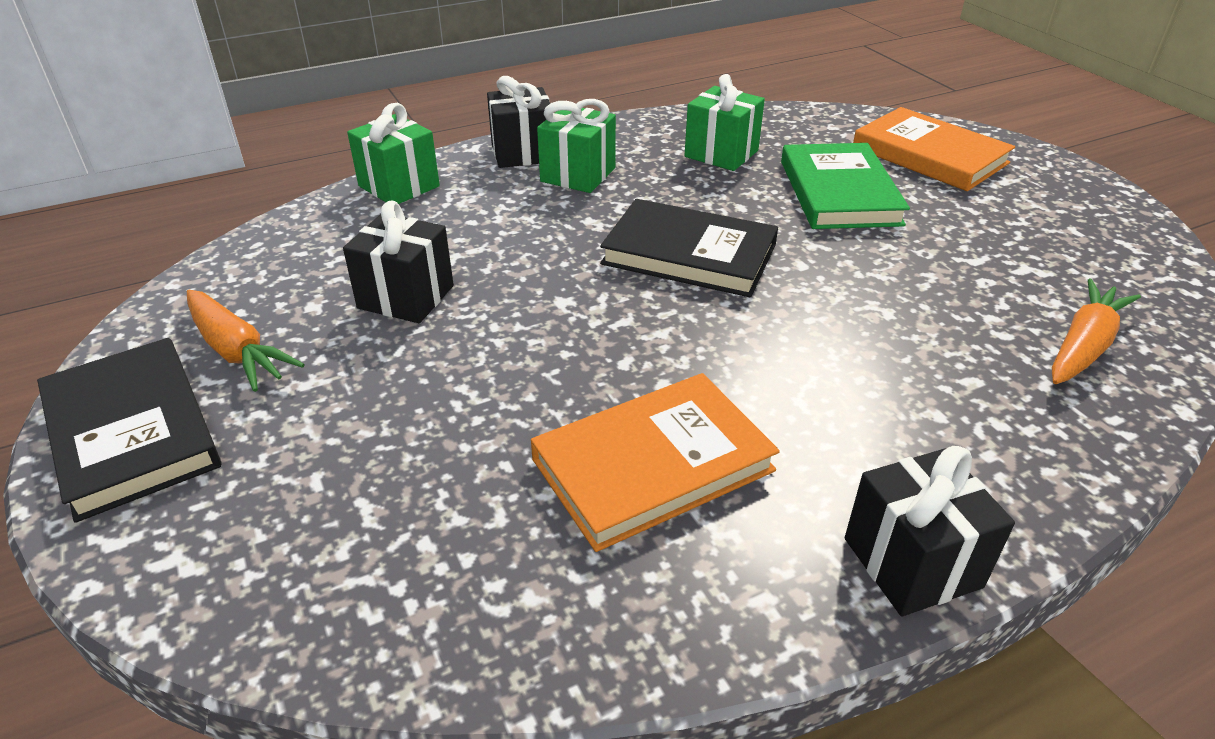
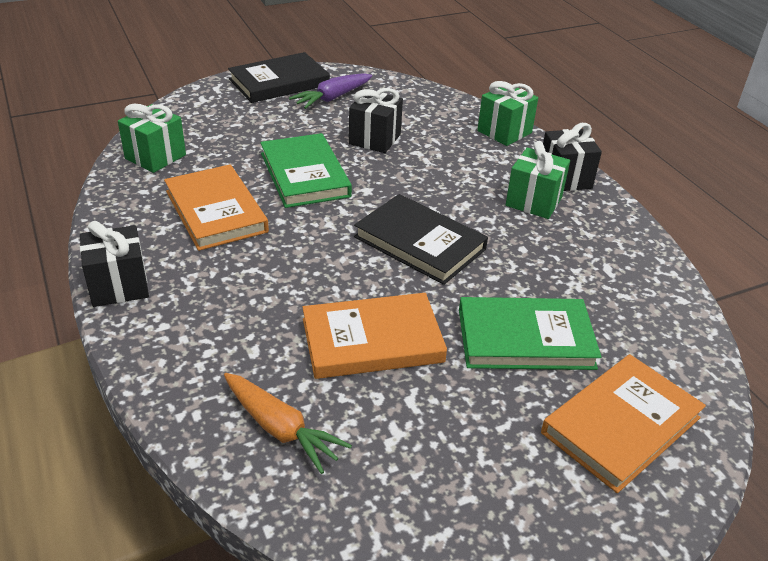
camera: 90 degrees right, 0 degrees up
(237, 351) = (332, 98): orange carrot -> purple carrot
(522, 367) = (304, 175): none -> green book
(689, 254) = (419, 243): black book -> black book turned 75 degrees counterclockwise
(721, 154) = (588, 278): green gift -> green gift (155, 157)
(897, 286) = (372, 340): none -> orange book

